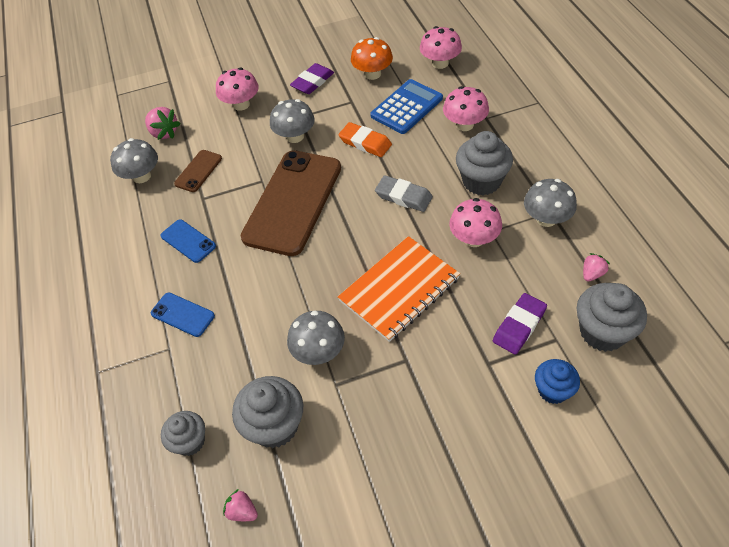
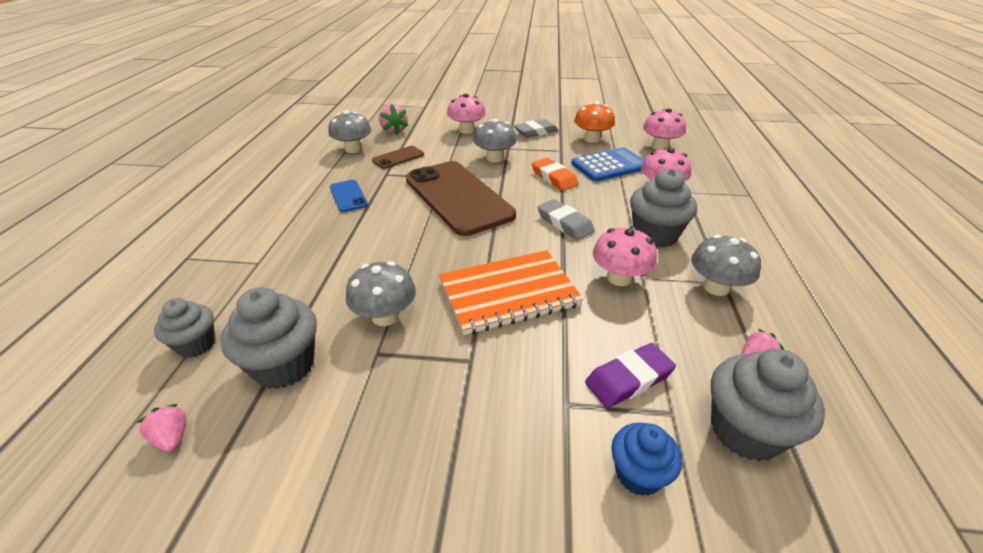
camera: 20 degrees right, 15 degrees down
(182, 315) = (294, 243): blue phone -> none
(293, 202) = (458, 197): brown phone -> brown phone turned 75 degrees counterclockwise
(312, 82) = (536, 132): purple eraser -> grey eraser

